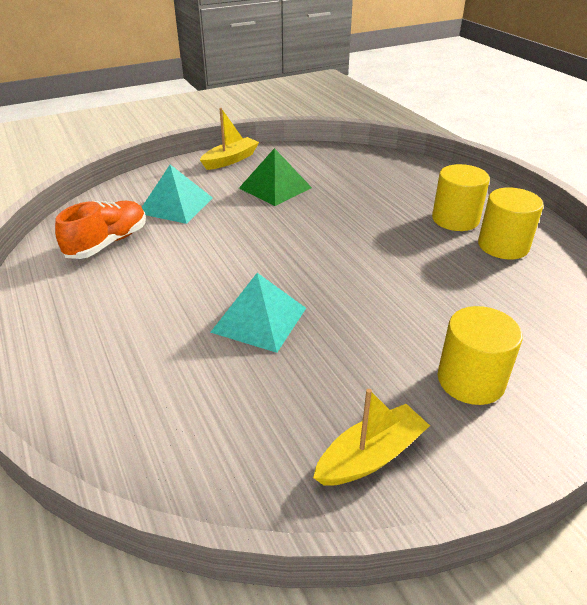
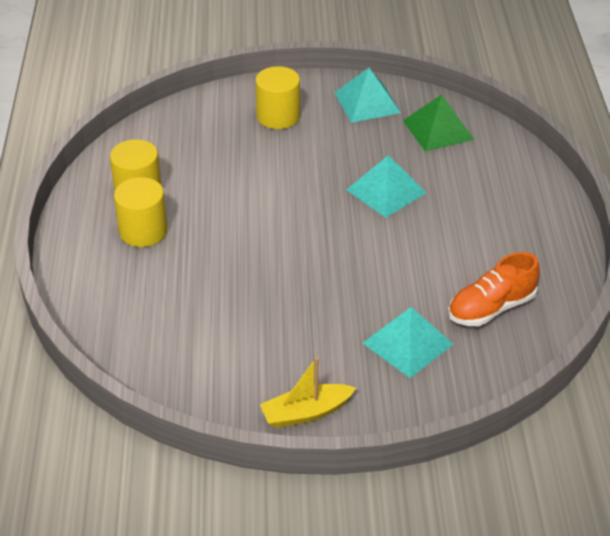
camera: 155 degrees left, 5 degrees up
(275, 187) = (283, 336): green pyramid -> green pyramid (438, 130)
(371, 456) = (367, 102): yellow boat -> turquoise pyramid

